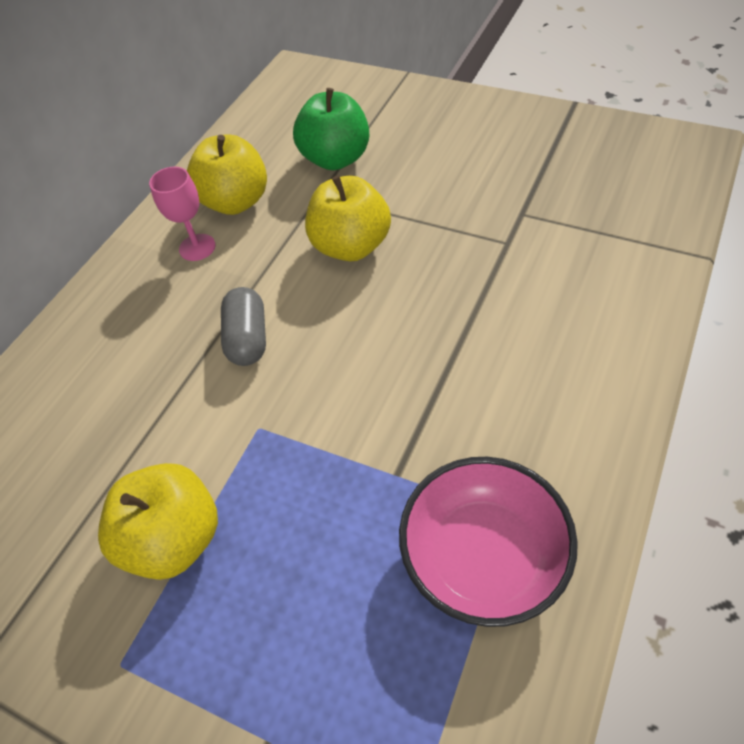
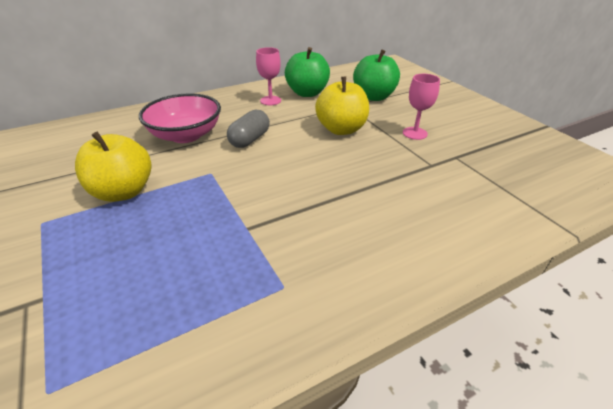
camera: 30 degrees right, 15 degrees down
(236, 202) = (307, 93): yellow apple -> green apple
(445, 200) = (415, 133): none -> pink goblet
(483, 556) = (244, 295): pink bowl -> pink bowl (186, 135)

